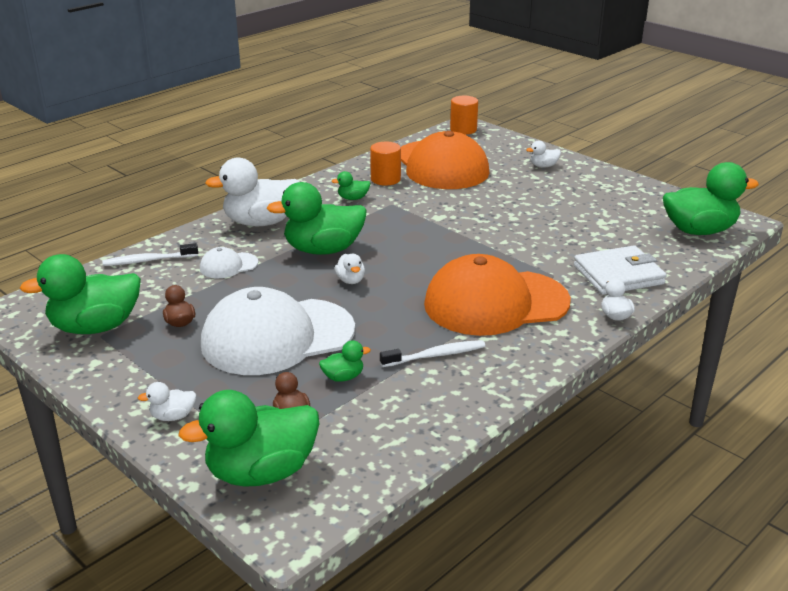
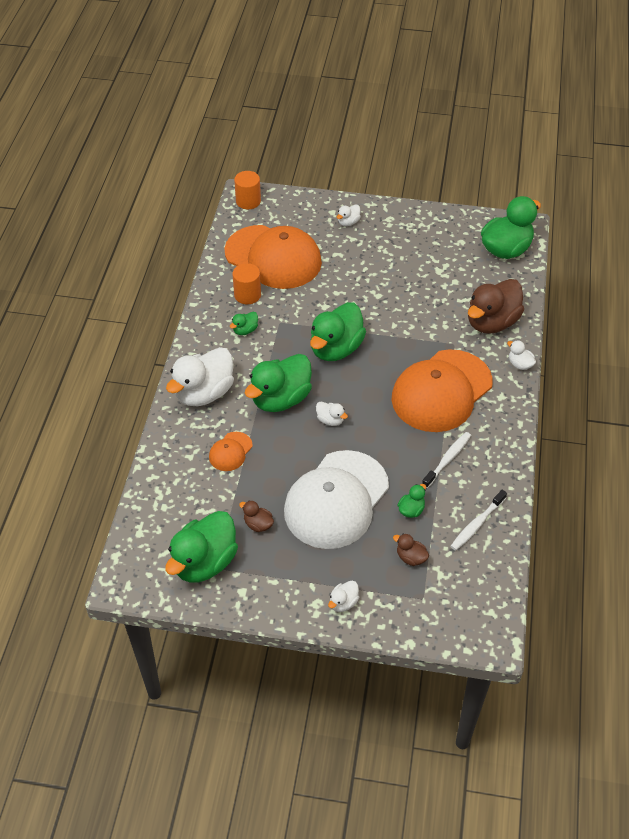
camera: 35 degrees left, 20 degrees up
(149, 260) = (165, 478): white toothbrush -> white toothbrush (477, 524)
(228, 266) = (230, 452): white cap -> orange cap
(261, 472) = (438, 610): green duck -> green duck (336, 348)
(618, 275) = (491, 322): white wallet -> brown duck

